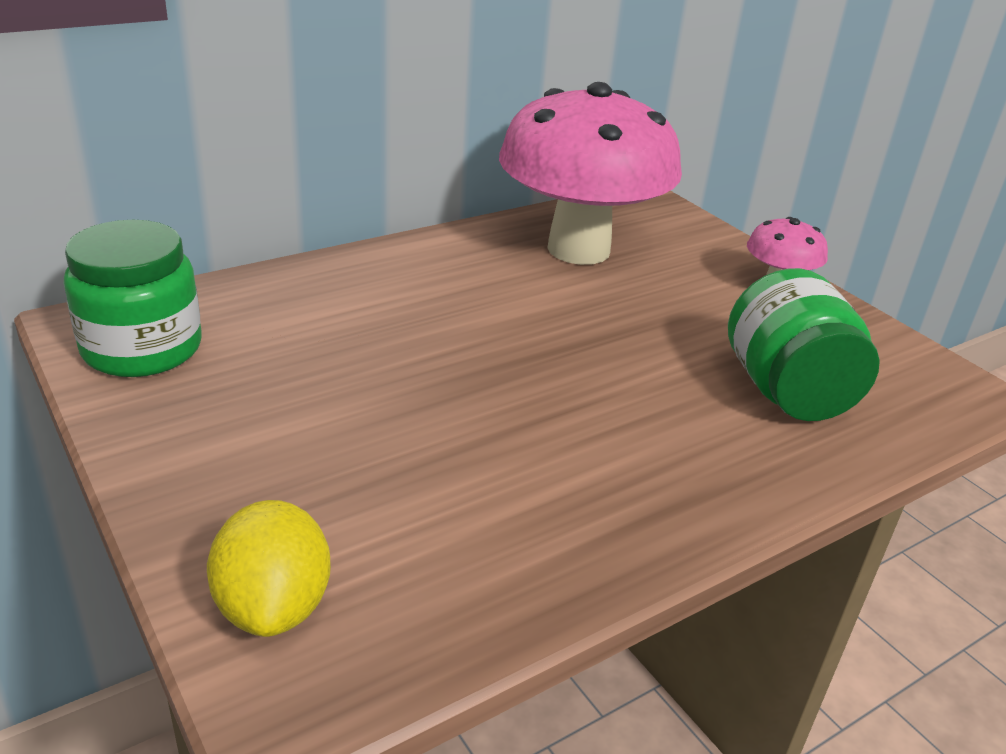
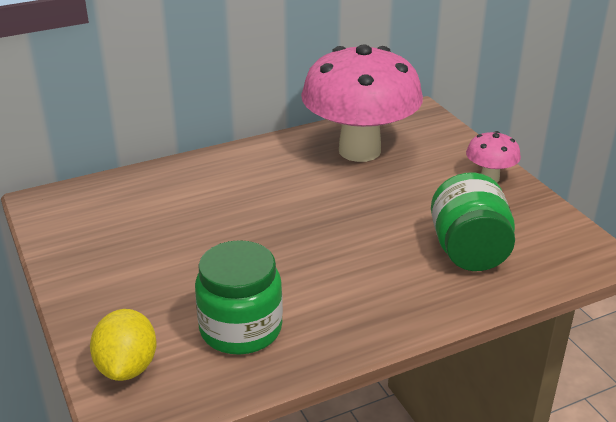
camera: 10 degrees right, 0 degrees up
(142, 348) = (72, 218): green jar -> green jar (241, 329)

